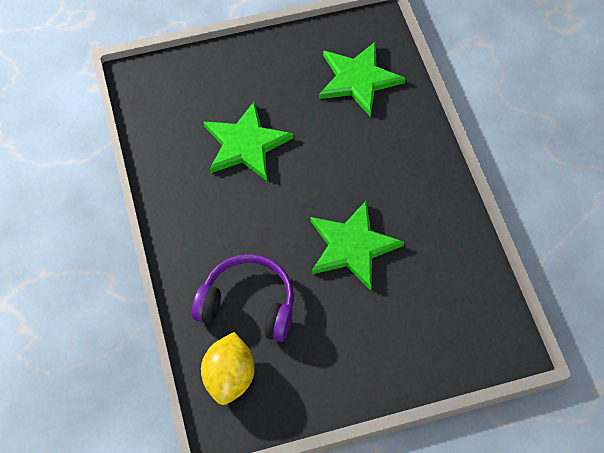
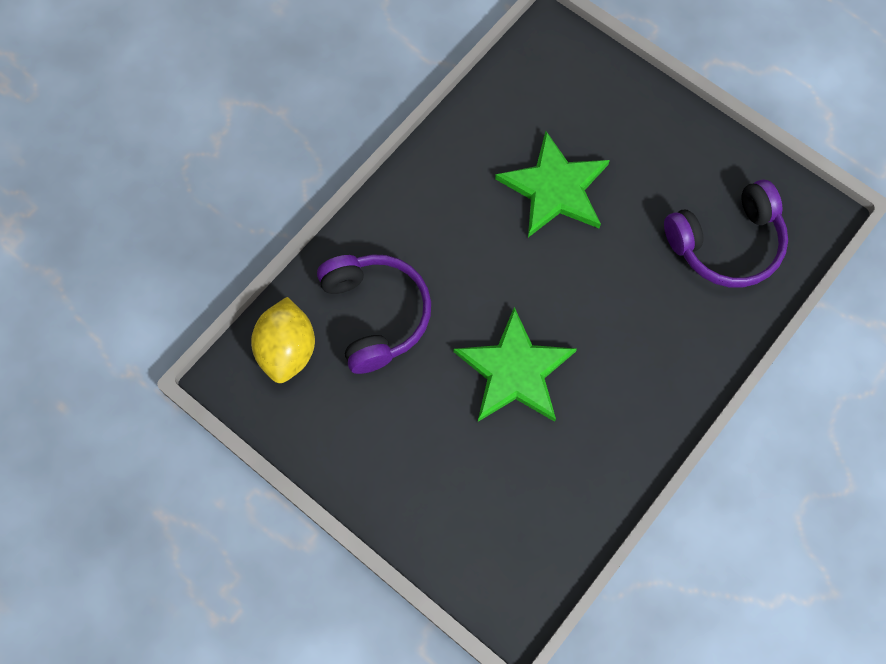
camera: 55 degrees right, 10 degrees up
(229, 377) = (287, 350): yellow lemon -> yellow lemon turned 60 degrees counterclockwise
(358, 79) = (726, 244): green star -> purple headphones

